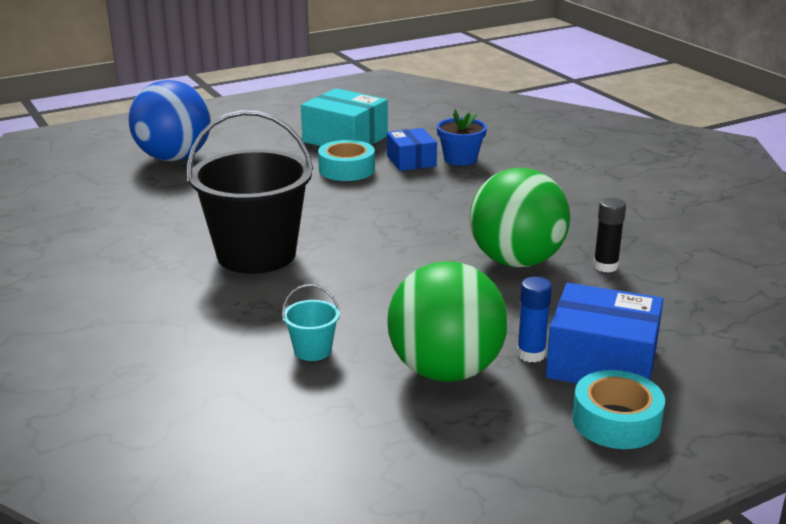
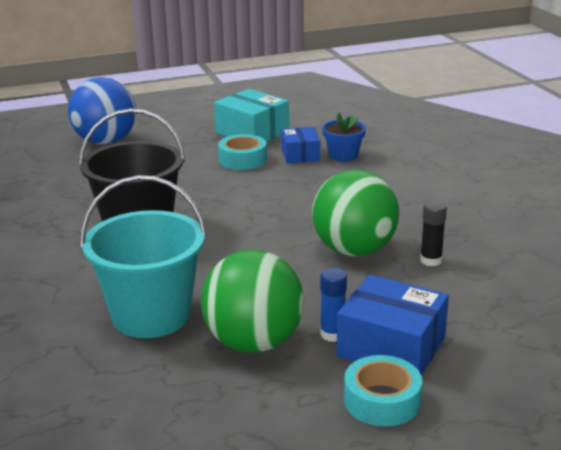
camera: 10 degrees right, 0 degrees up
(312, 350) = (151, 315): turquoise bucket -> turquoise bucket, size x2.47

